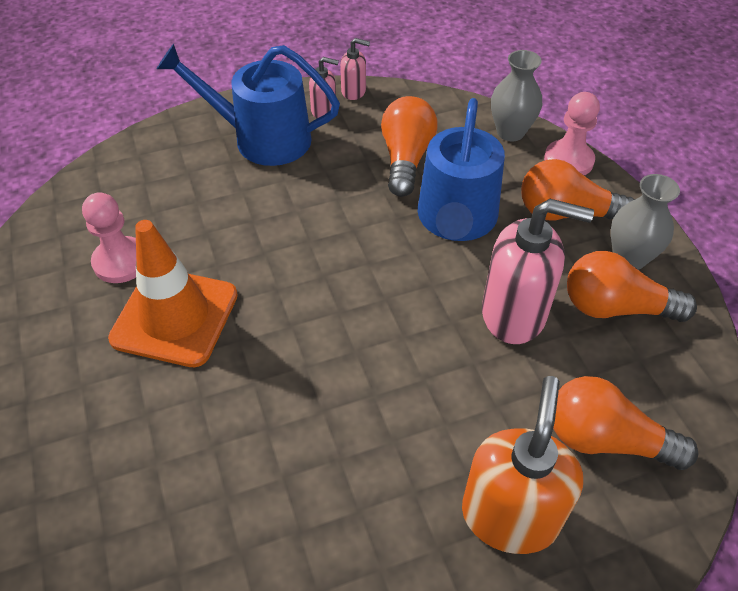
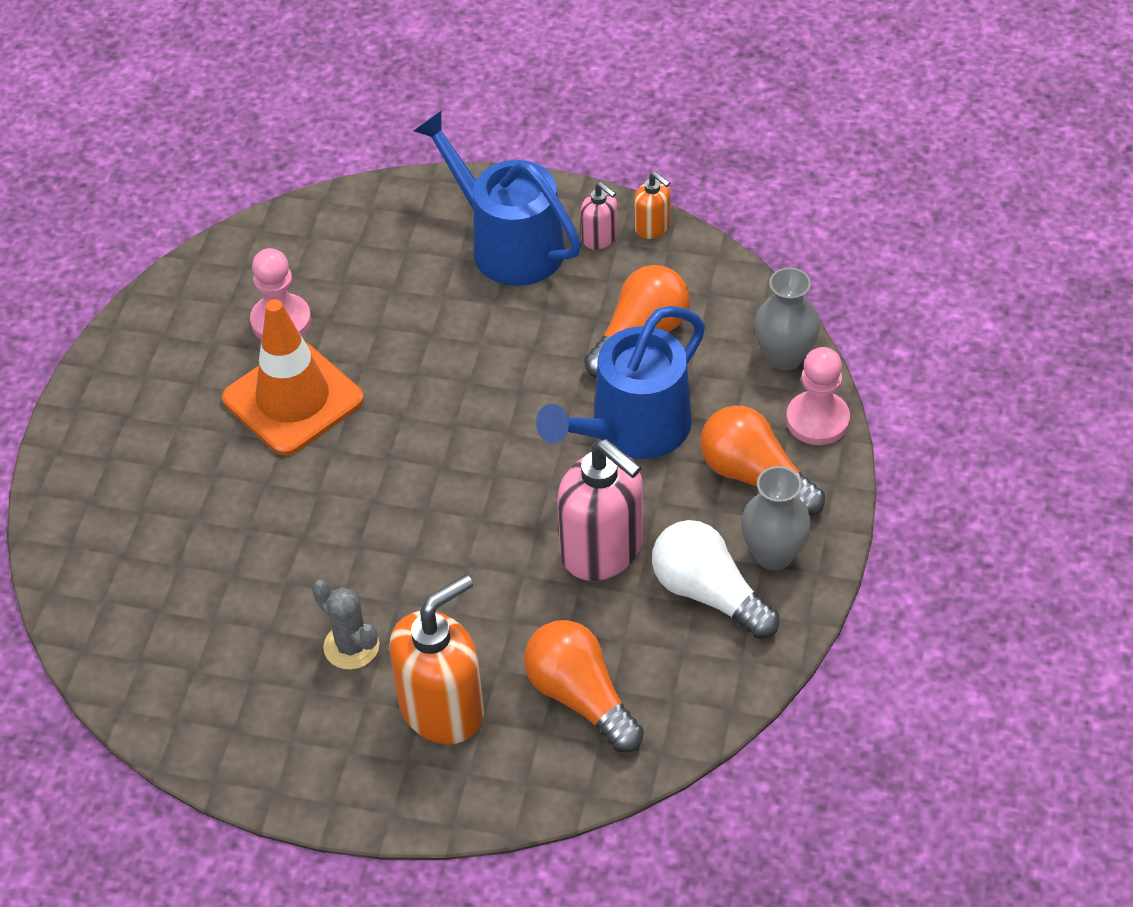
camera: 35 degrees right, 0 degrees up
(354, 91) = (652, 227): pink soap dispenser -> orange soap dispenser
(386, 504) = (351, 646): none -> grey cactus
(615, 307) = (708, 593): orange light bulb -> white light bulb

